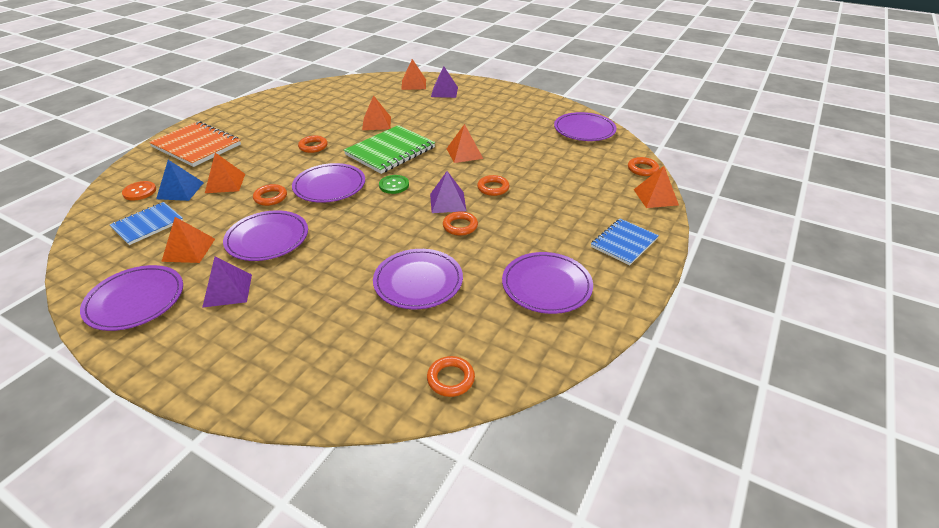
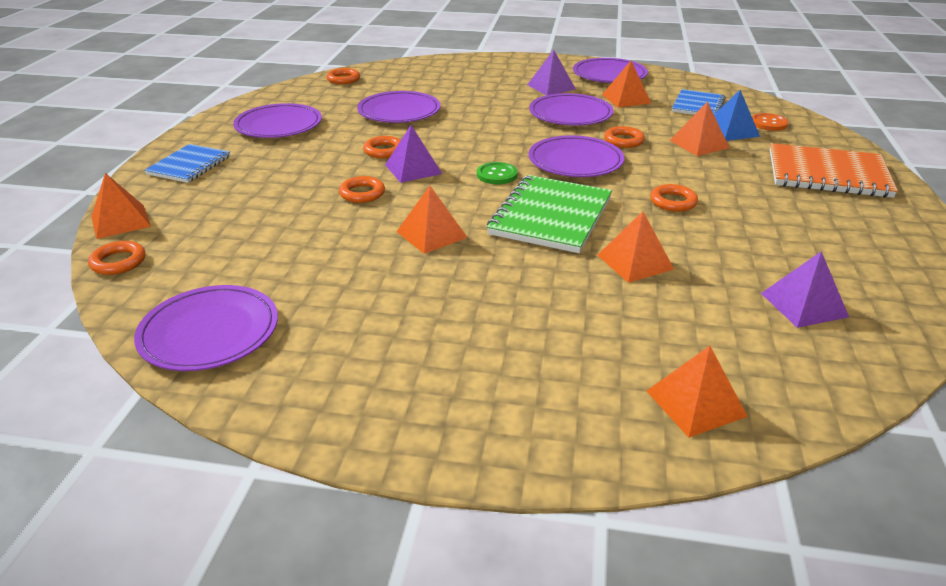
camera: 160 degrees right, 5 degrees down
(444, 92) = (589, 390): purple pyramid -> purple pyramid (804, 305)

